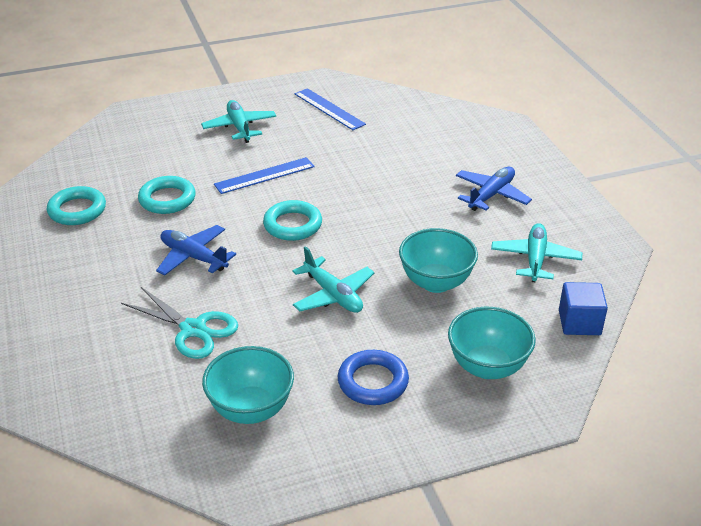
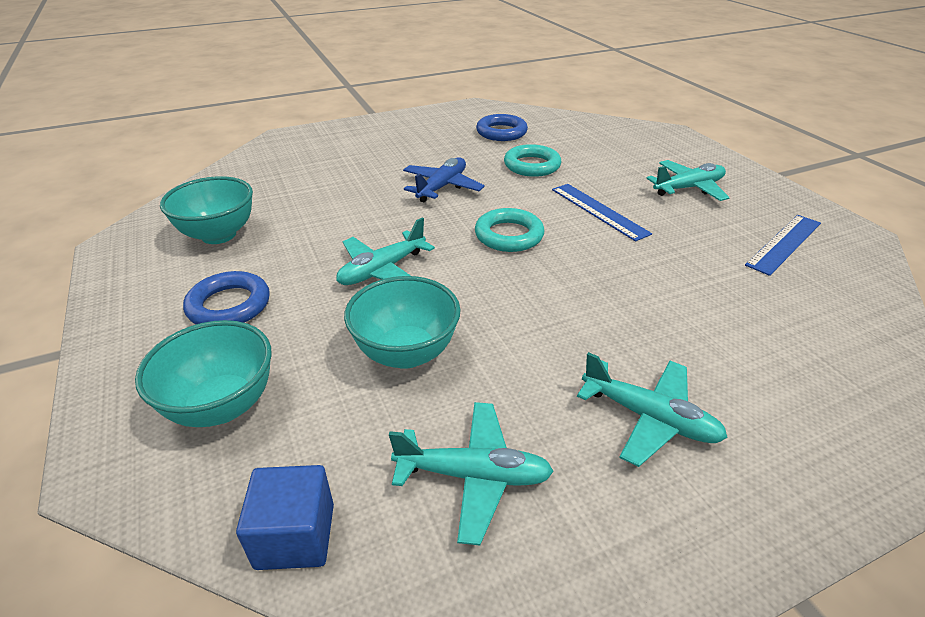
camera: 85 degrees right, 0 degrees up
(77, 210) = (501, 132): turquoise ring -> blue ring
(193, 329) = (336, 197): turquoise scissors -> none
(491, 195) = (649, 418): blue plane -> turquoise plane

